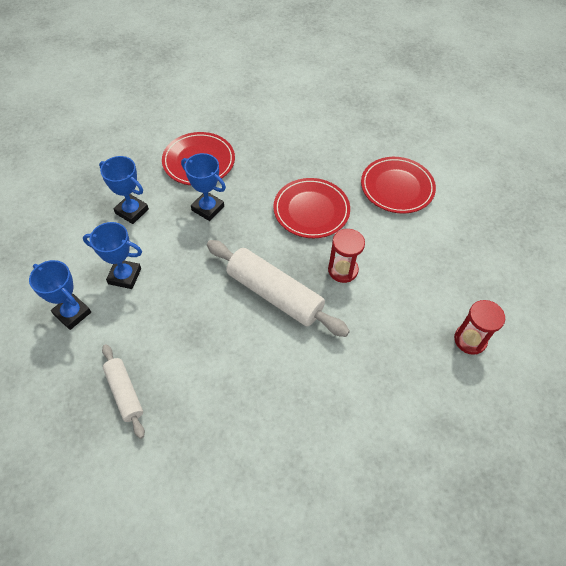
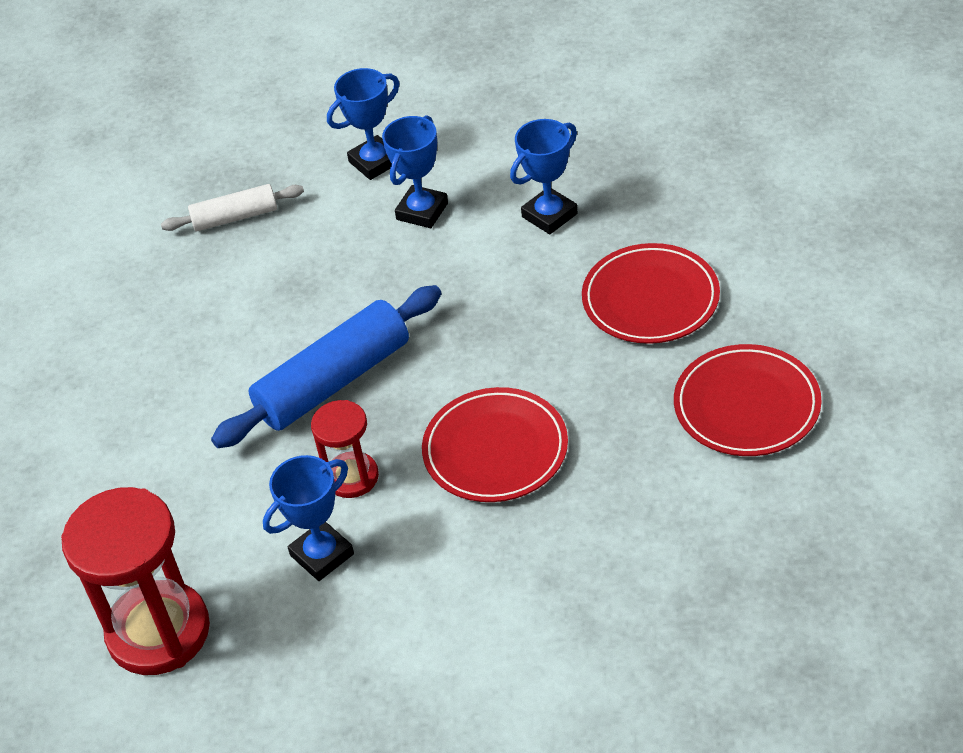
camera: 110 degrees right, 10 degrees down
(208, 208) = (534, 308): blue trophy -> blue trophy (322, 555)
(274, 294) = (333, 382): white rolling pin -> blue rolling pin
(397, 187) = (522, 598): red plate -> red plate (746, 405)
(470, 340) = (158, 632): red hourglass -> red hourglass, size x1.82

